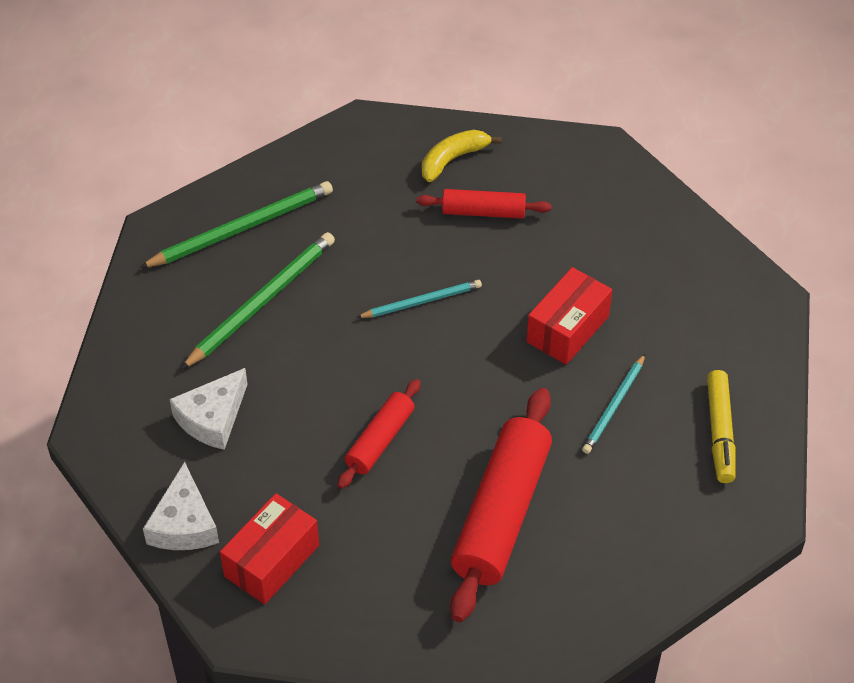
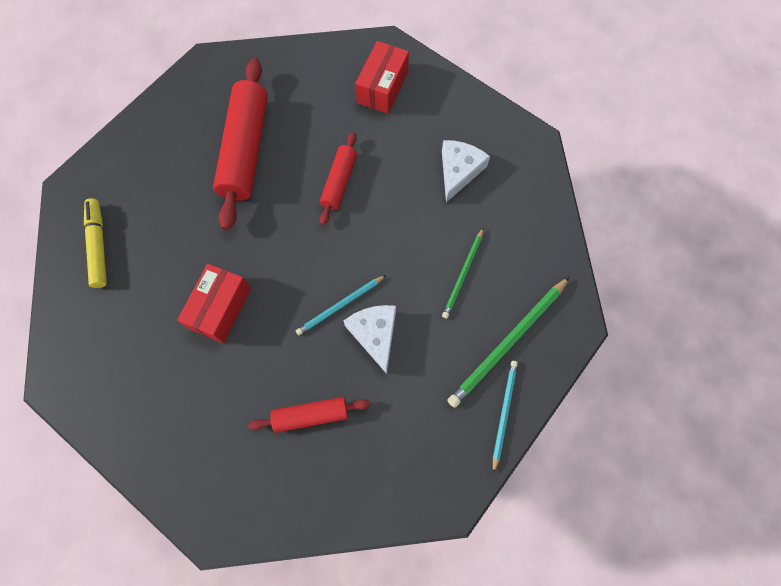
camera: 165 degrees right, 20 degrees up
(184, 523) = (445, 97): white cheese -> white cheese (375, 334)
(262, 302) = (463, 274): green pencil -> green pencil, size x0.60
(453, 159) = (352, 474): yellow banana -> none
(614, 406) = (178, 248): turquoise pencil -> turquoise pencil (504, 413)

